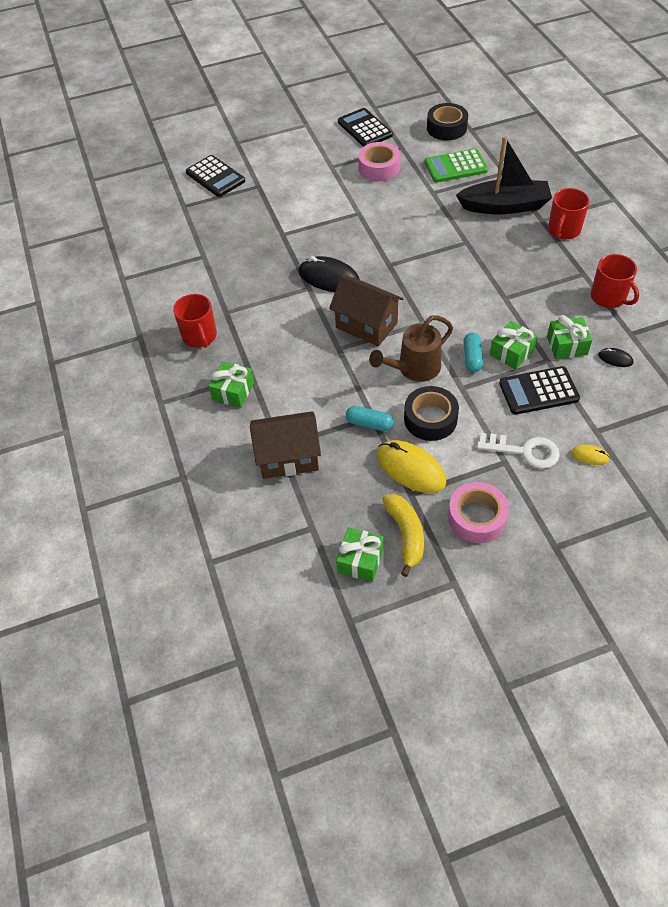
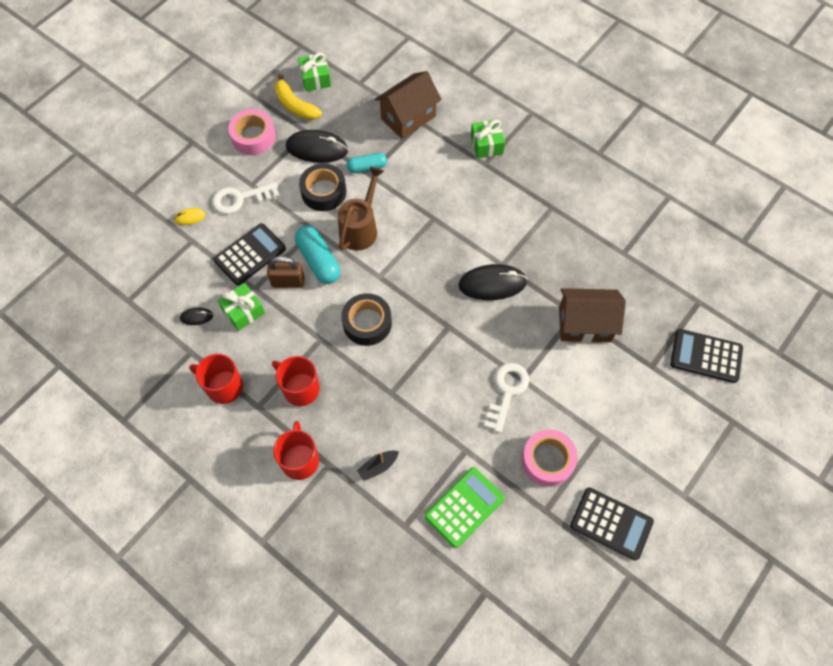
camera: 145 degrees right, 10 degrees up
(200, 336) = (552, 175): red mug -> red mug (300, 388)
(366, 325) = (425, 250): brown house -> brown house (584, 324)
(376, 210) = (507, 392): none -> white key
(410, 468) = (317, 149): yellow mouse -> black mouse
(446, 128) = (516, 578): black tape -> black tape (367, 323)
(472, 358) = (318, 260): turquoise capsule -> turquoise capsule, size x1.58
(504, 206) = (378, 466): black boat -> black boat, size x0.41
(511, 352) = (288, 282): green gift -> brown padlock

